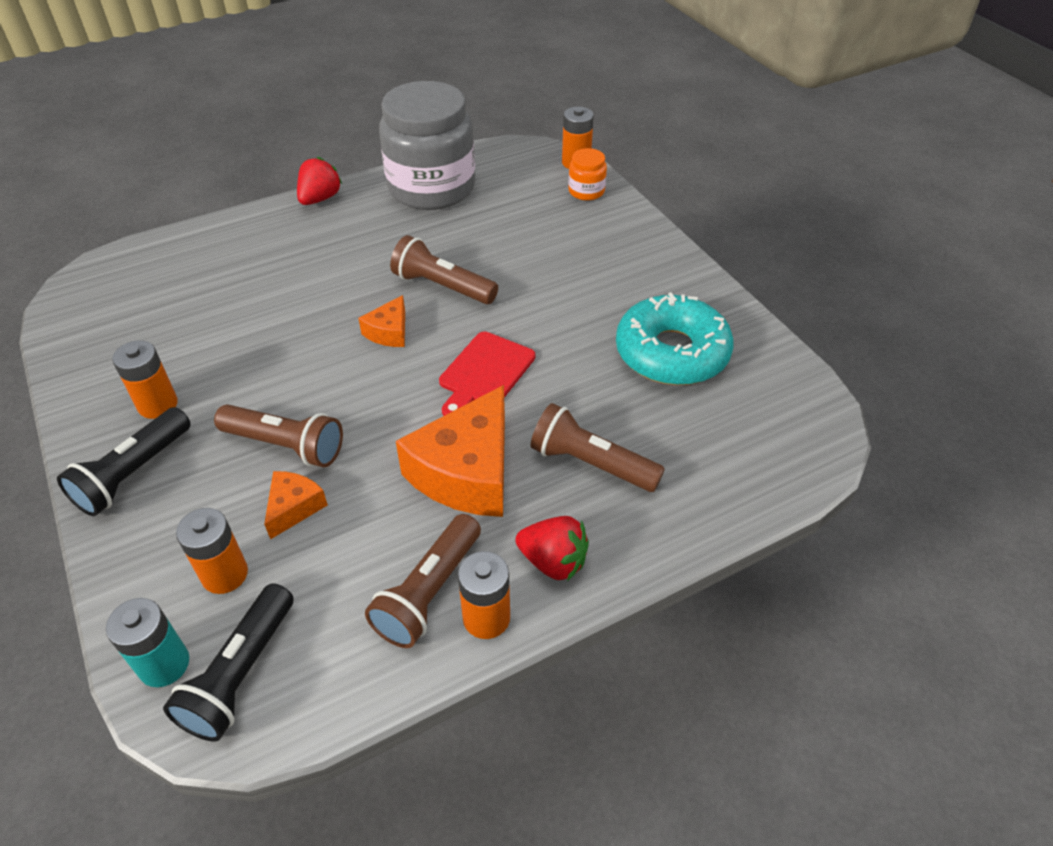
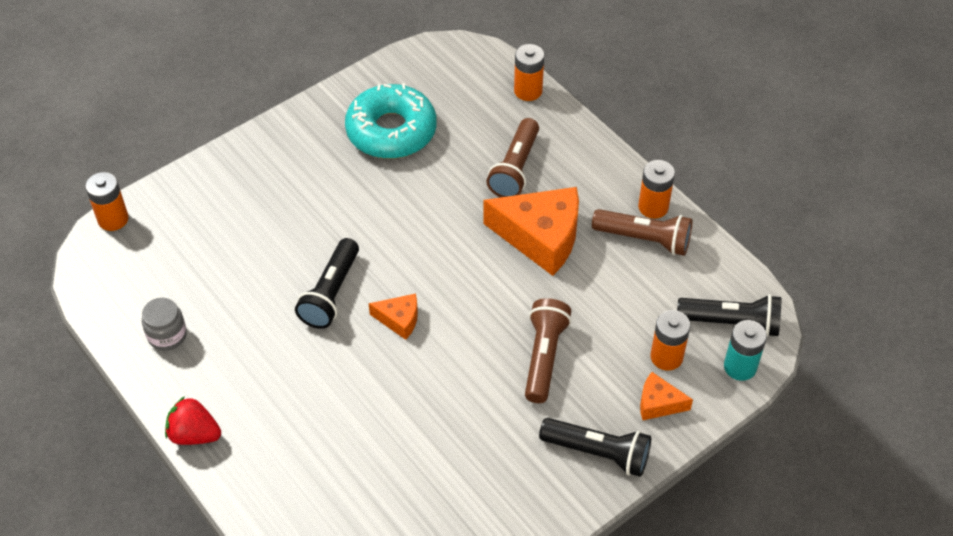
camera: 100 degrees left, 5 degrees up
(158, 405) = (522, 466): orange battery -> orange battery (528, 91)
(294, 507) = (600, 333): orange cheese -> orange cheese (658, 403)
(431, 188) = (167, 335): grey jar -> grey jar, size x0.42
(442, 286) = (331, 293): brown flashlight -> black flashlight
(485, 373) = (436, 244): red cutting board -> none
(553, 561) = (602, 179): red strawberry -> none
(586, 191) = (166, 205): orange jar -> none

